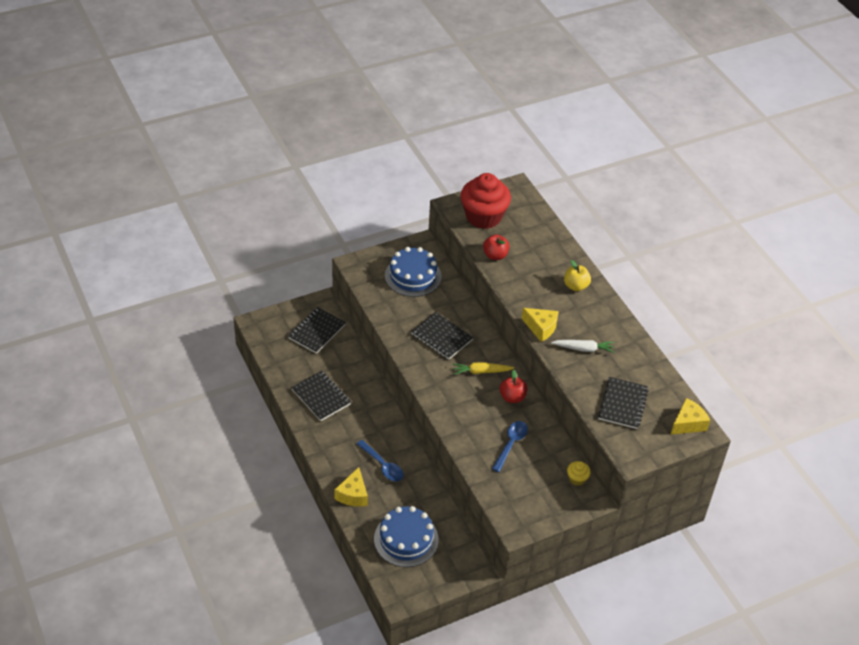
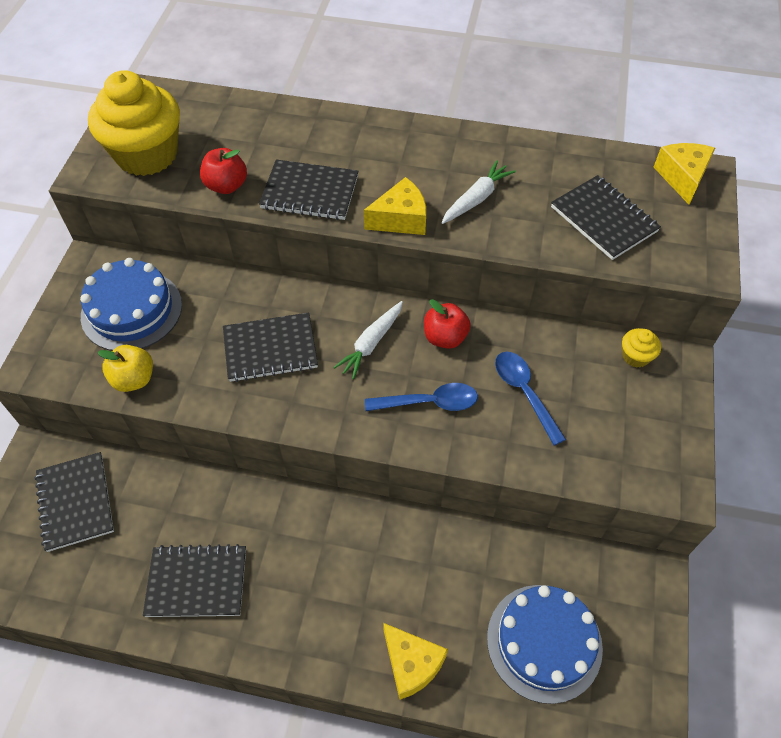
camera: 50 degrees left, 10 degrees up
(383, 465) = (390, 581): blue spoon -> blue spoon (429, 402)
(481, 371) = (371, 344): yellow carrot -> white carrot
(483, 217) = (147, 154): red cupcake -> yellow cupcake
(522, 286) = (310, 192): none -> black notebook
(575, 286) = (363, 141): yellow apple -> yellow apple (134, 379)

